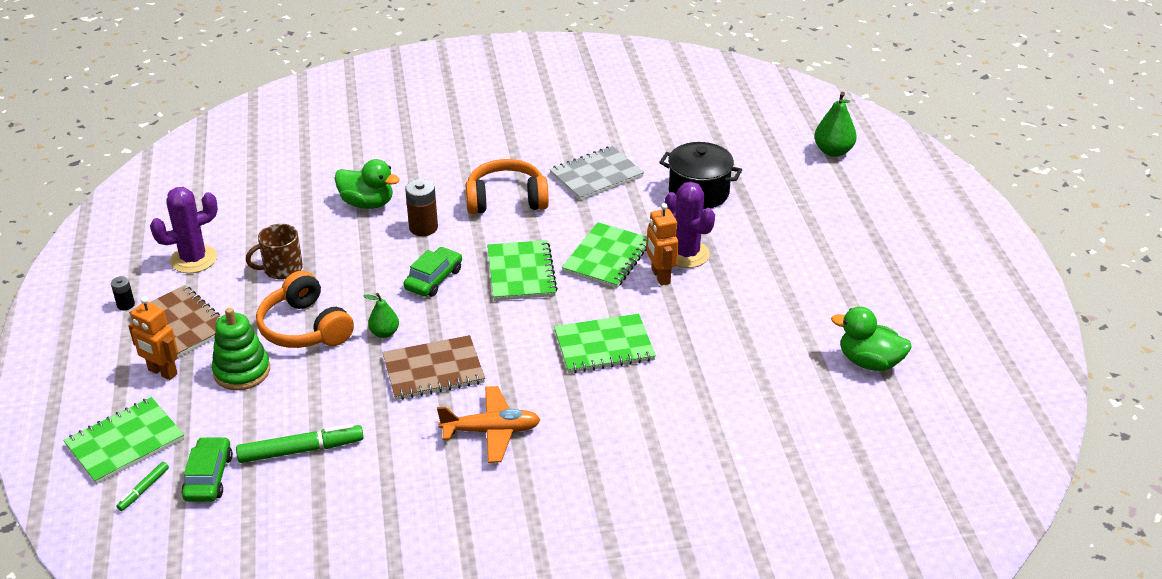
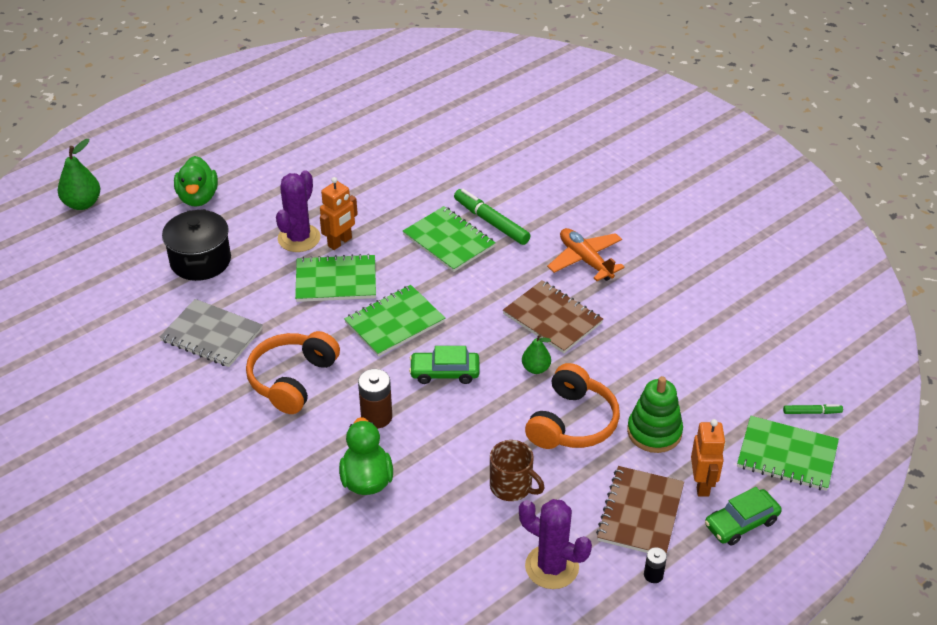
camera: 120 degrees left, 5 degrees up
(209, 477) = (766, 383): green car -> green car (741, 523)
(301, 450) = (695, 348): green marker -> green marker (491, 222)
(506, 200) = (292, 379): orange headphones -> orange headphones turned 60 degrees clockwise
(869, 362) = (365, 118): green duck -> green duck (198, 198)

